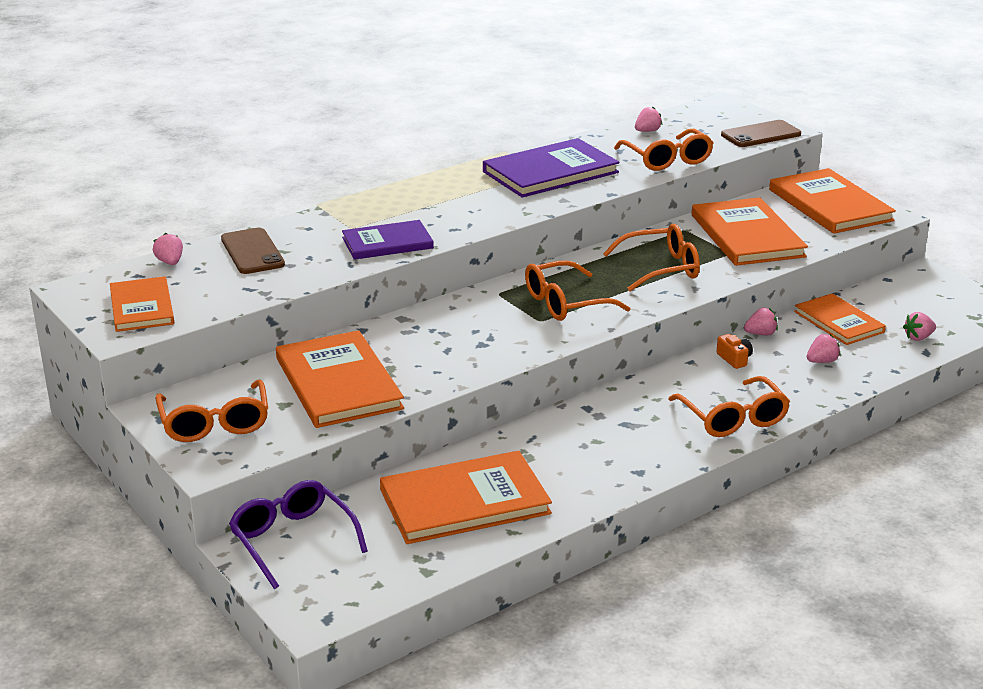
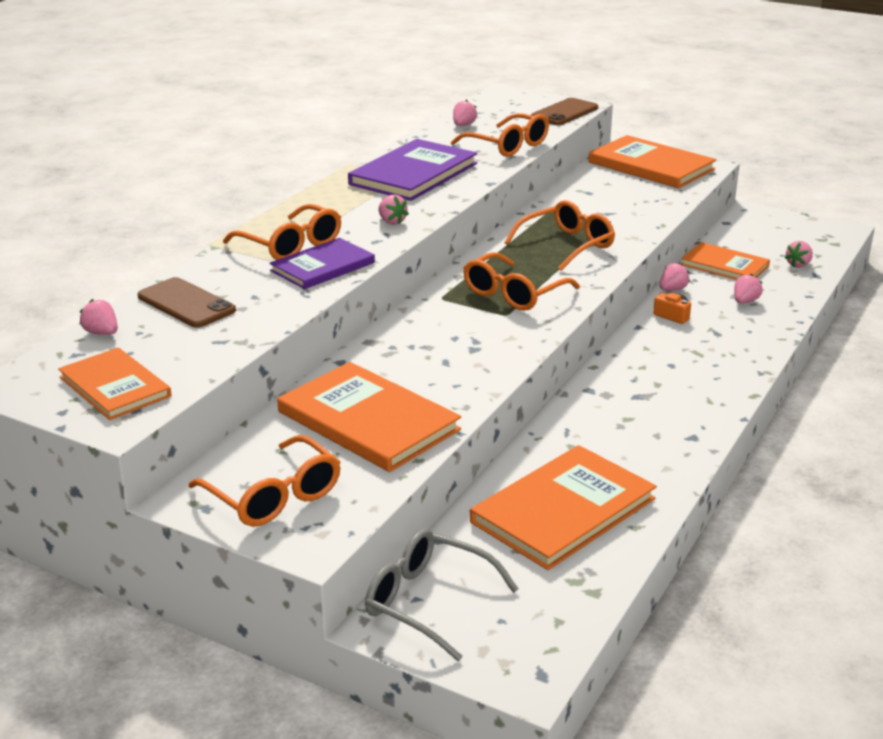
camera: 25 degrees left, 0 degrees up
(292, 540) = (427, 601): purple glasses -> grey glasses
(485, 214) = (391, 221): none -> pink strawberry
(733, 418) = (724, 368): orange glasses -> orange glasses (291, 245)
(747, 236) = (610, 203): orange book -> none

